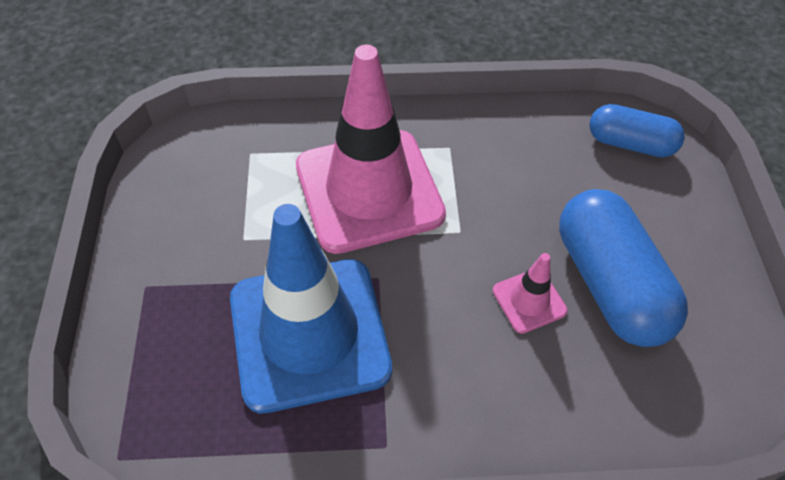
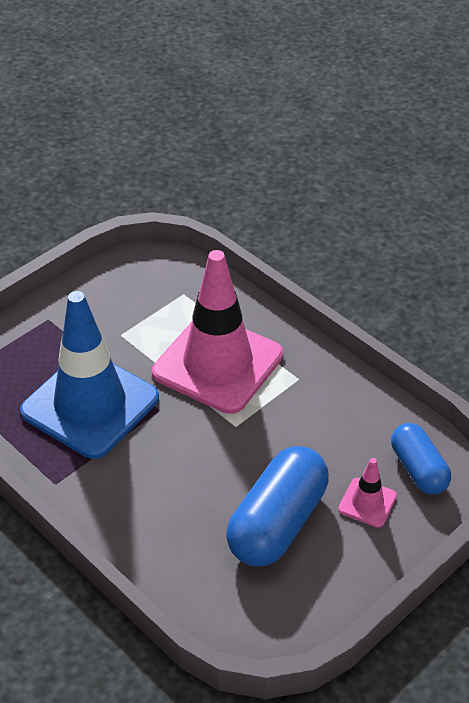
camera: 50 degrees right, 10 degrees down
(529, 301) = (219, 490): pink traffic cone -> pink traffic cone (367, 503)

